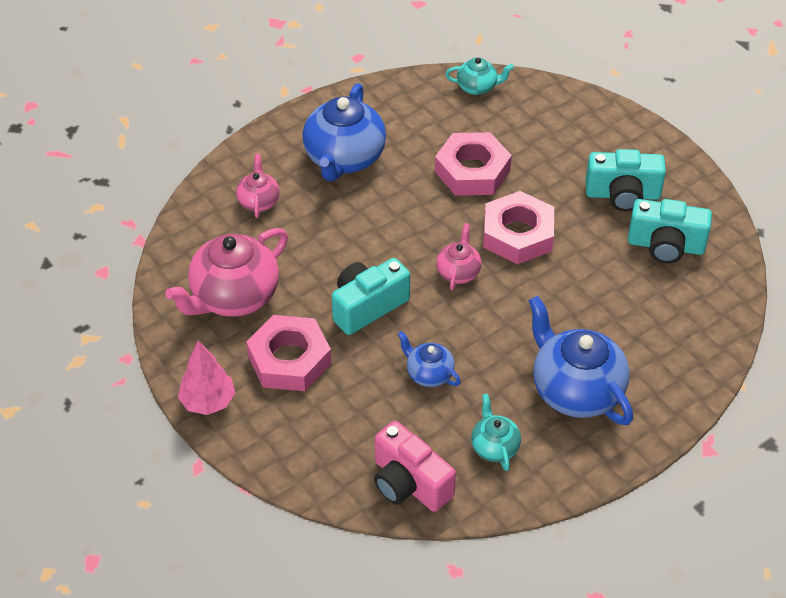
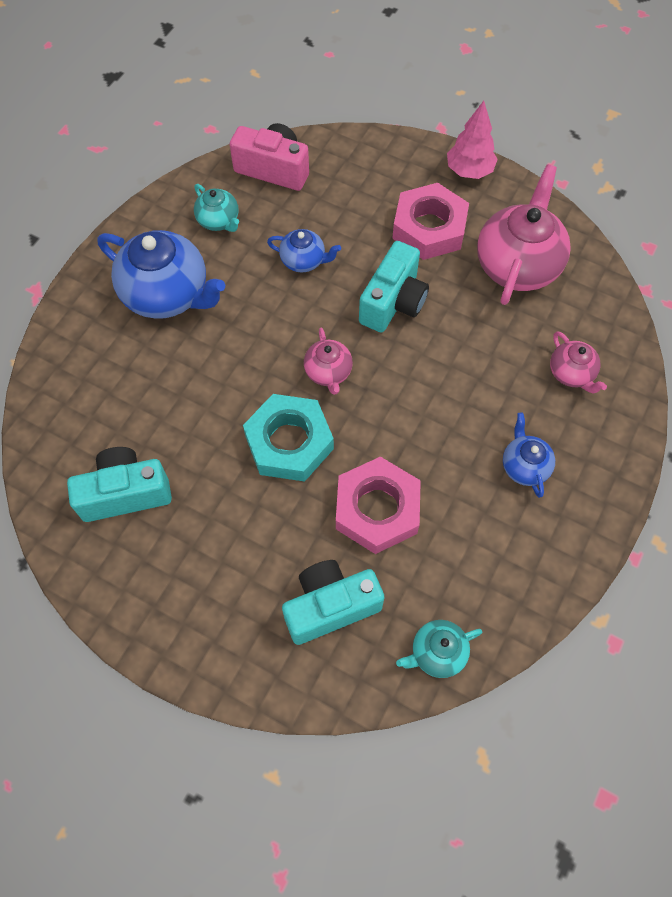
camera: 155 degrees right, 15 degrees up
(344, 158) = (524, 466): blue teapot -> blue teapot, size x0.51
(517, 234) = (289, 442): pink nut -> turquoise nut
(622, 195) = (194, 547): turquoise camera -> turquoise camera (330, 606)

